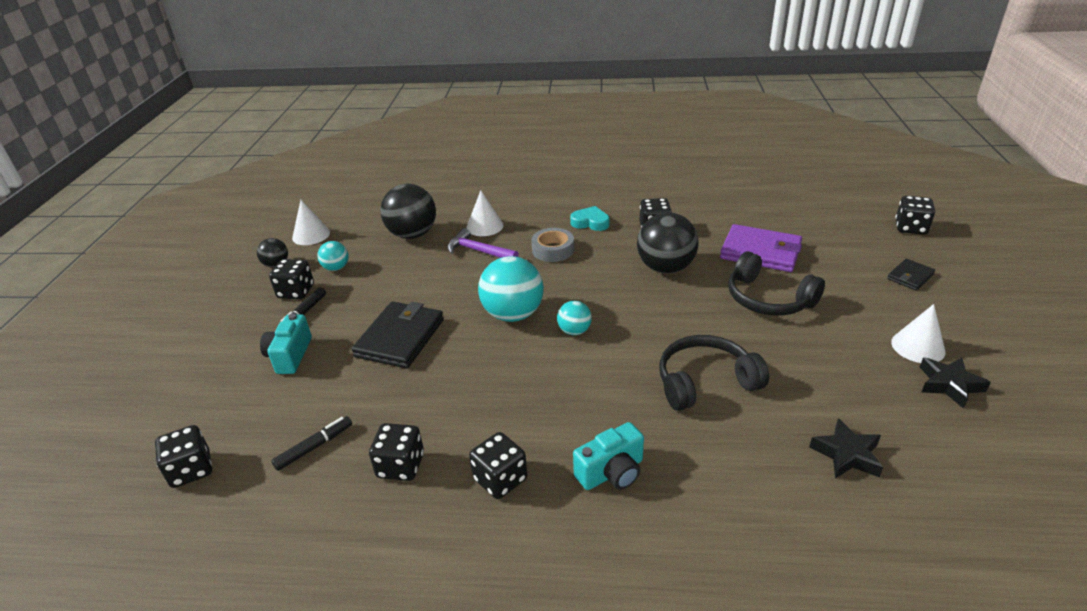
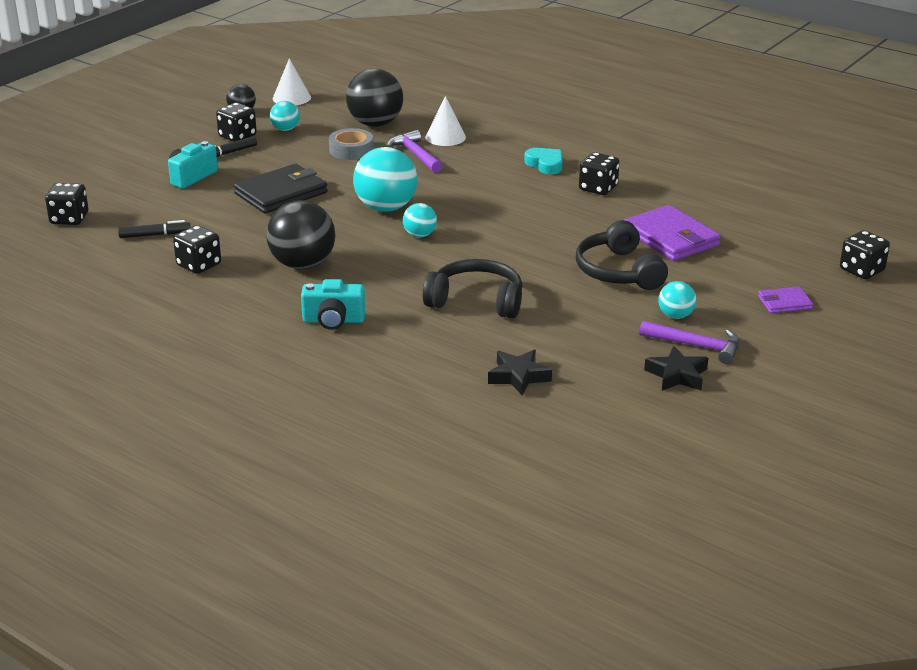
camera: 30 degrees right, 5 degrees down
(500, 479) = (254, 296): black dice -> none
(553, 250) = (481, 174): grey tape -> grey tape (351, 150)
(665, 268) = (561, 220): black ball -> black ball (302, 264)
(863, 323) = (675, 316): none -> turquoise ball
(910, 276) = (784, 303): black wallet -> purple wallet
(918, 346) = (696, 346): white cone -> purple hammer

